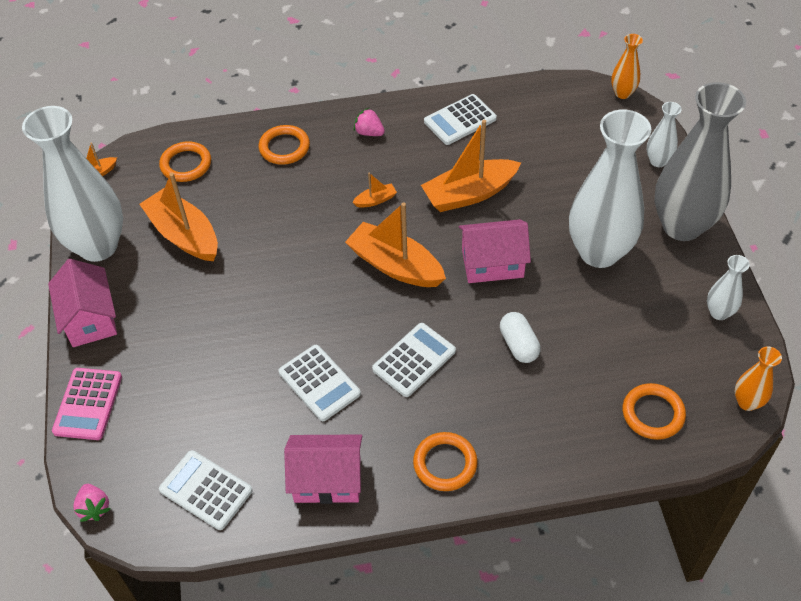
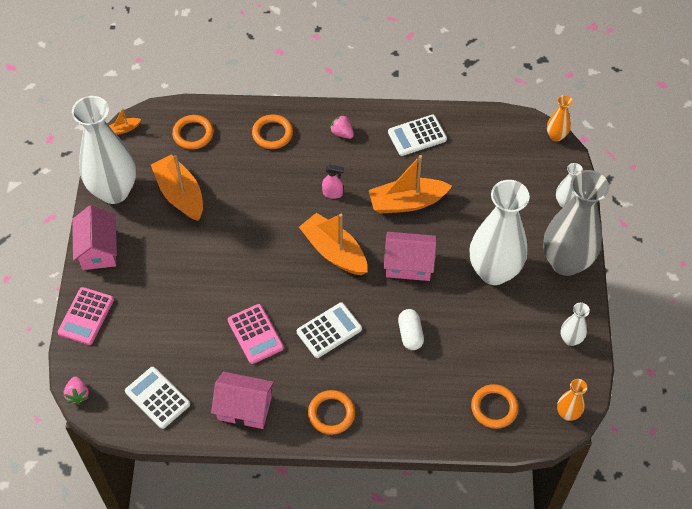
camera: 10 degrees right, 5 degrees up
(319, 383) = (255, 334): white calculator -> pink calculator
(375, 200) = (332, 193): orange boat -> pink spray bottle

